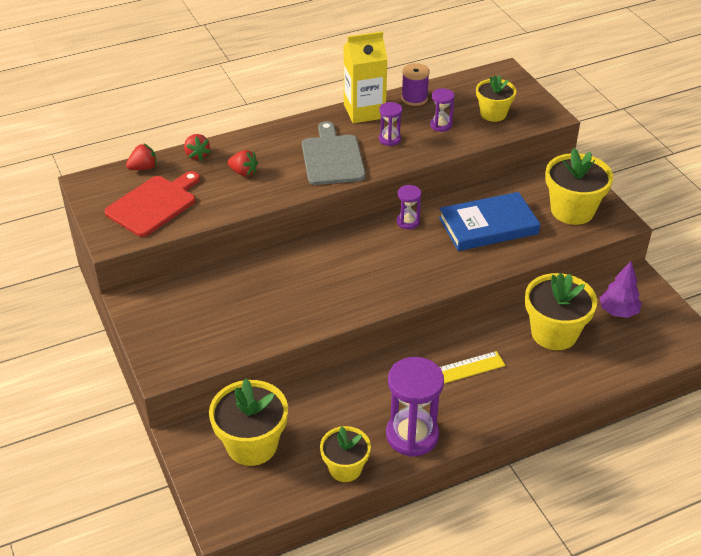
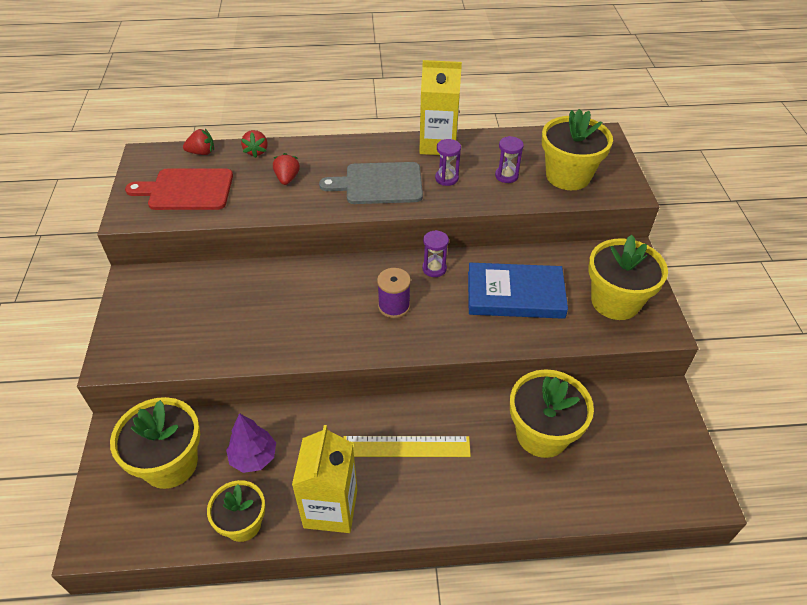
camera: 20 degrees right, 5 degrees up
(154, 204) = (187, 190): red cutting board -> red cutting board turned 150 degrees counterclockwise
(243, 172) = (287, 178): red strawberry -> red strawberry turned 135 degrees counterclockwise
(332, 158) = (379, 184): grey cutting board -> grey cutting board turned 105 degrees counterclockwise
(412, 435) = (330, 508): purple hourglass -> yellow carton
(414, 98) = (494, 142): purple spool -> purple spool (394, 306)
(493, 114) = (568, 176): yellow flower pot -> yellow flower pot, size x1.56
(618, 311) = (626, 430): purple tree -> purple tree (253, 457)

